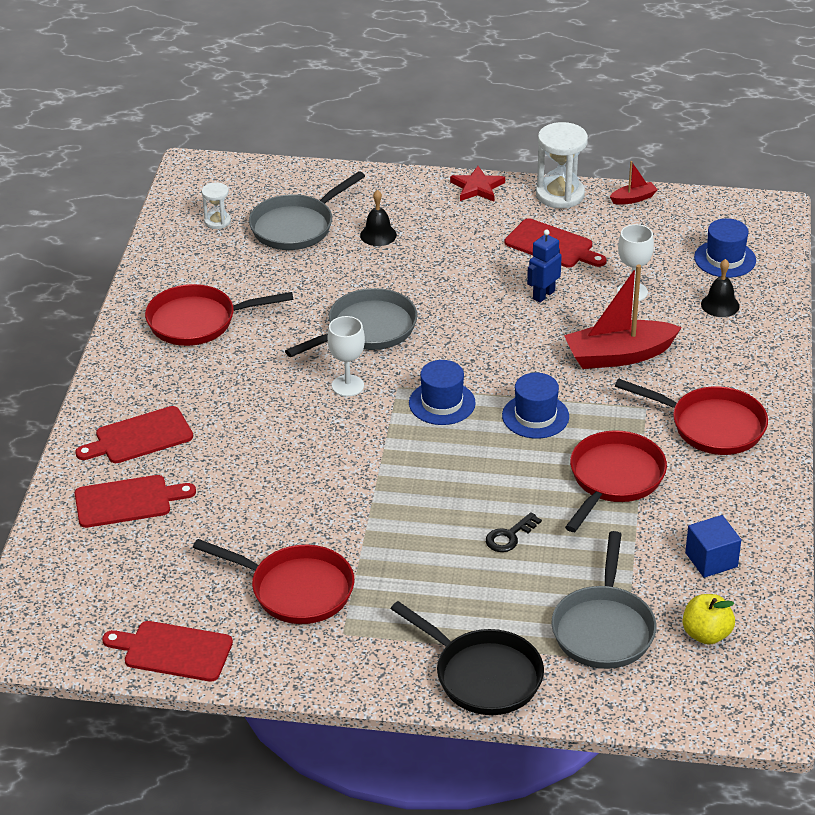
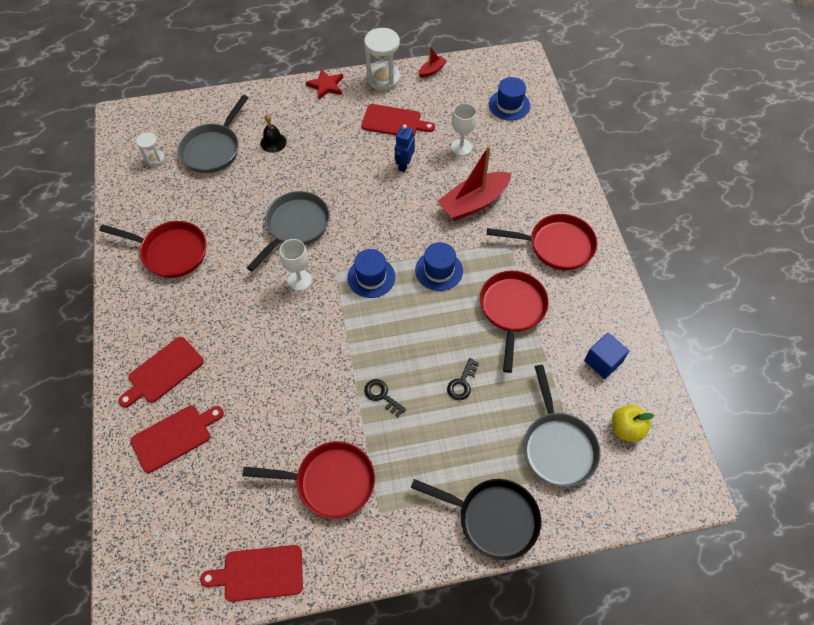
camera: 20 degrees left, 20 degrees up
(198, 321) = (171, 252): red pan -> red pan turned 135 degrees counterclockwise
(399, 524) = (382, 396): none -> black key
(720, 305) = (521, 143): black bell -> none

